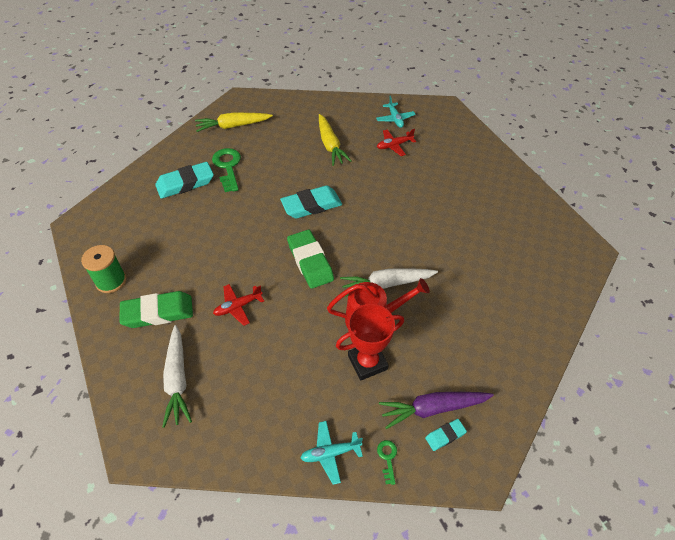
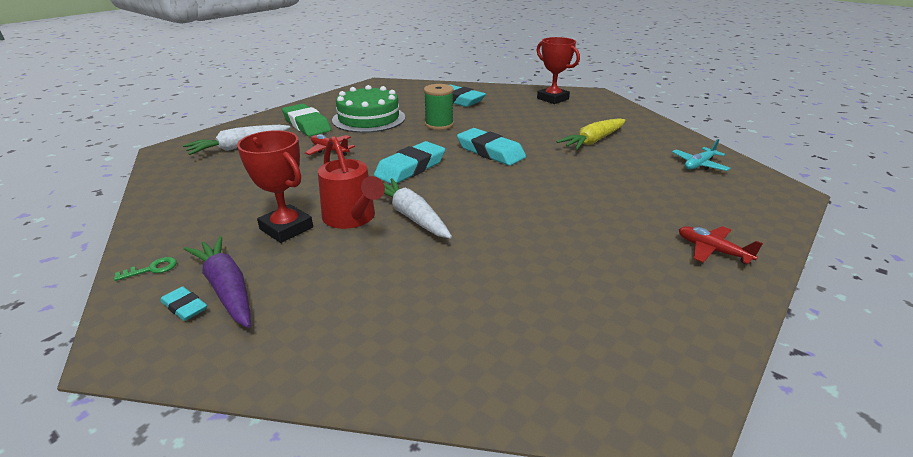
camera: 65 degrees right, 20 degrees down
(111, 281) = (330, 104): green spool -> green spool (439, 125)
(180, 260) = (369, 119): none -> green cake
(228, 167) = (497, 109): green key -> none
(233, 126) = (552, 99): yellow carrot -> red trophy
(310, 262) = (410, 168): green eraser -> turquoise eraser
(330, 453) = (160, 232): turquoise plane -> none
(394, 145) = (650, 174): red plane -> red plane (712, 250)

